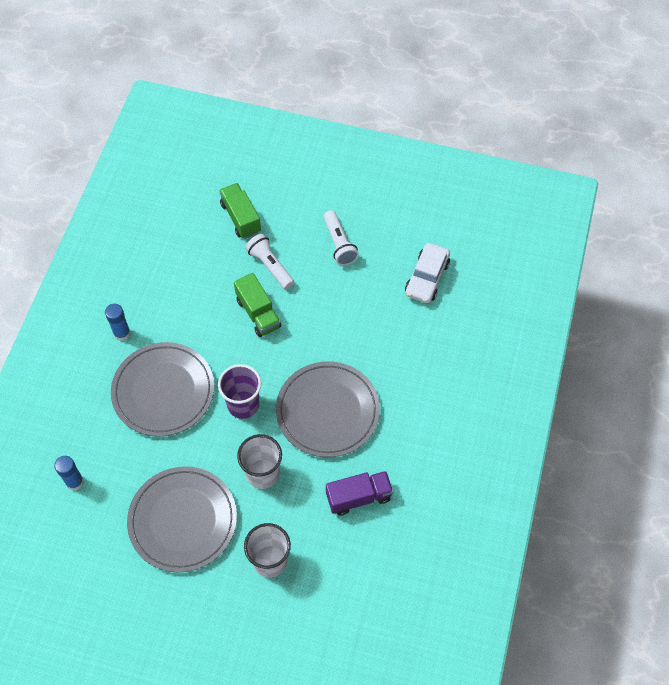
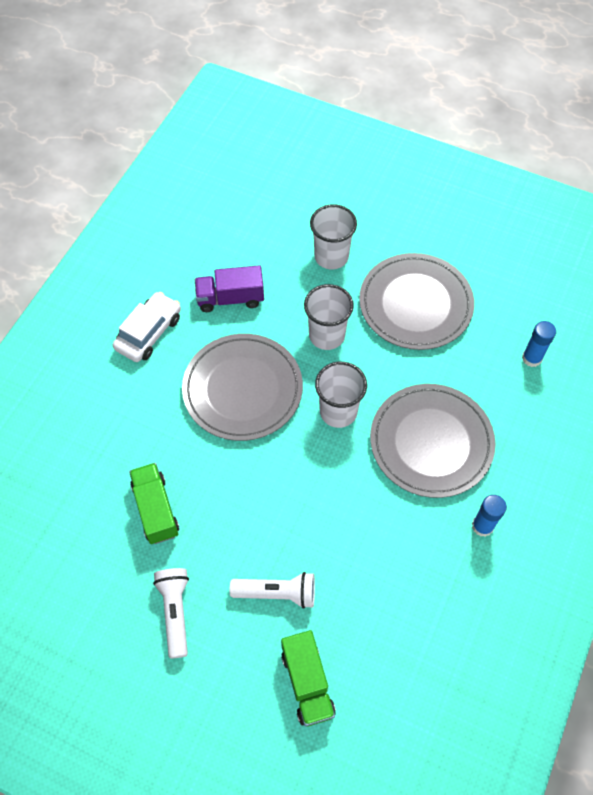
camera: 170 degrees left, 0 degrees up
(243, 404) = (338, 411): purple cup -> white cup
(258, 313) = (304, 524): green truck -> green truck (156, 509)
(270, 266) = (277, 593): white flashlight -> white flashlight turned 60 degrees counterclockwise
(427, 278) = (73, 538): white car -> white car (149, 333)

